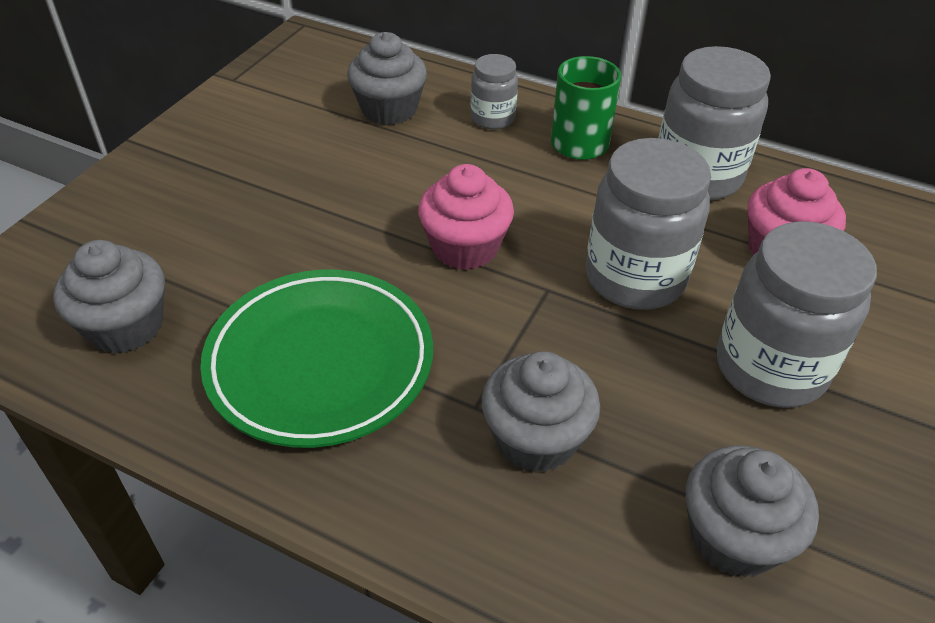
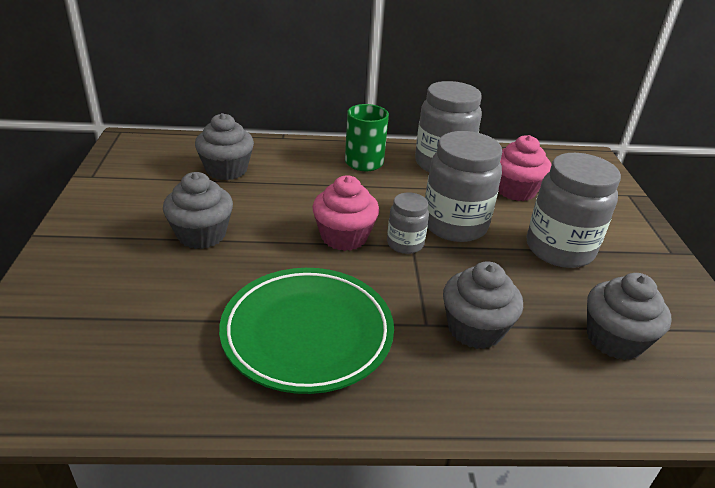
camera: 30 degrees left, 10 degrees down
(125, 326) = (139, 360): grey cupcake -> grey cupcake (201, 235)
(492, 118) = (299, 160): grey jar -> grey jar (405, 244)

